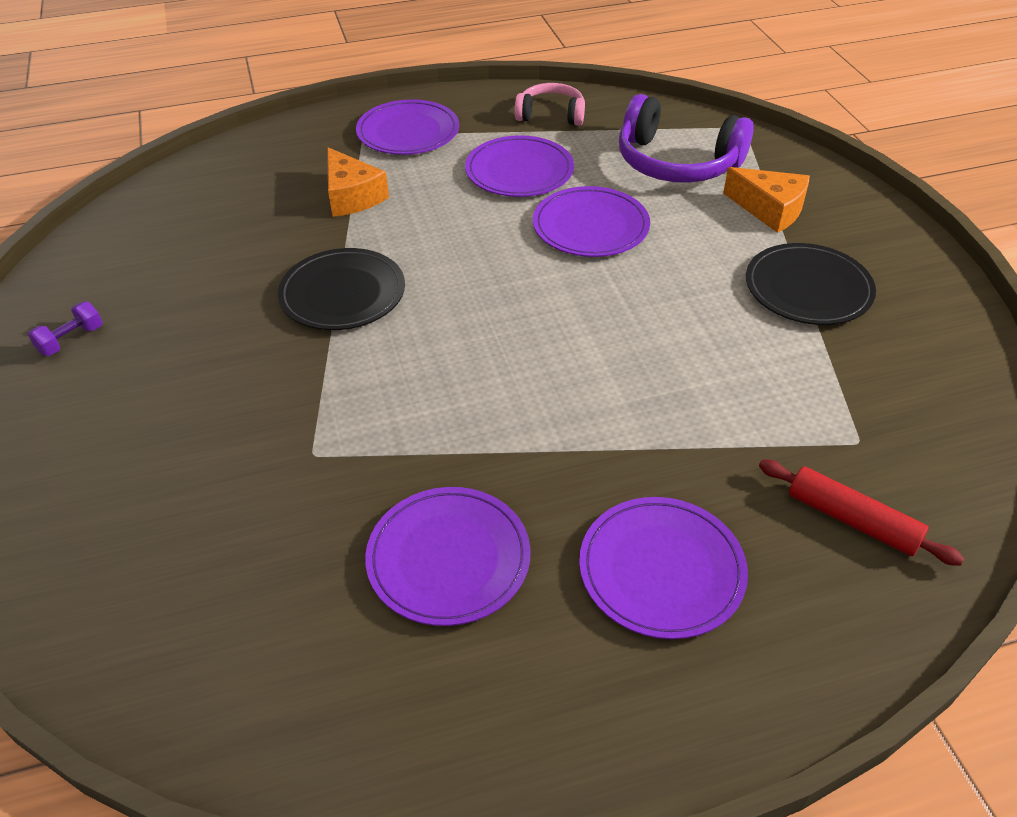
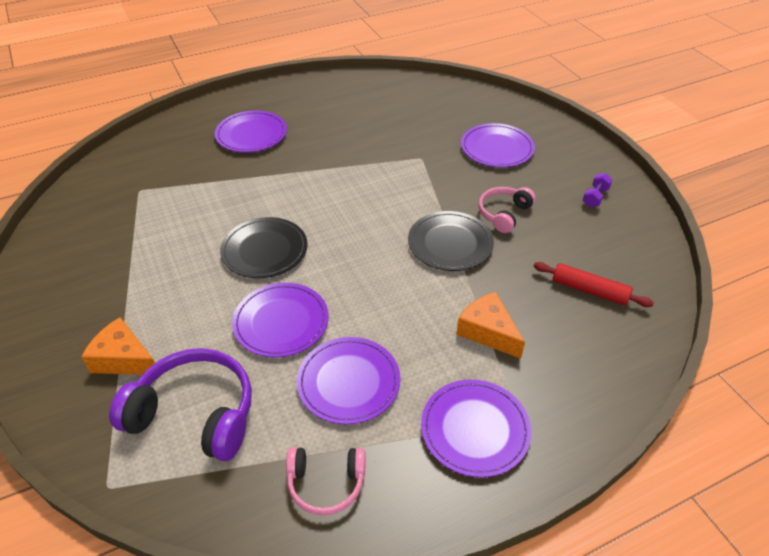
camera: 170 degrees right, 0 degrees up
(236, 329) = (503, 214): none -> pink headphones
(448, 558) = (343, 129): purple plate -> purple plate (497, 148)
(808, 288) = (125, 282): black plate -> black plate (264, 250)
(852, 520) = (159, 158): red rolling pin -> red rolling pin (589, 290)

